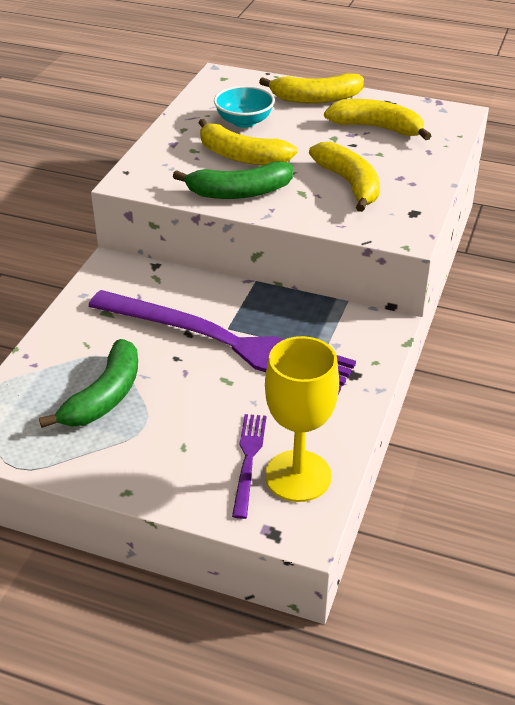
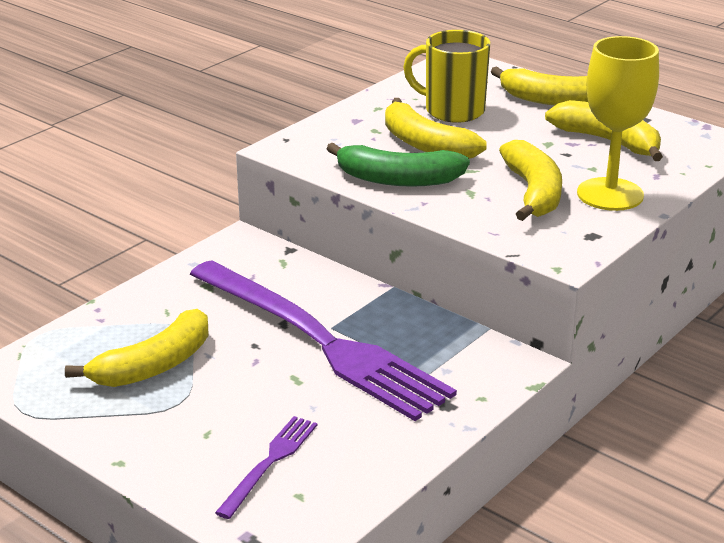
camera: 20 degrees right, 10 degrees down
(105, 396) = (154, 365): green banana -> yellow banana
(244, 121) = (452, 111): turquoise bowl -> yellow mug
(298, 476) = (315, 492): yellow goblet -> yellow goblet (610, 194)

